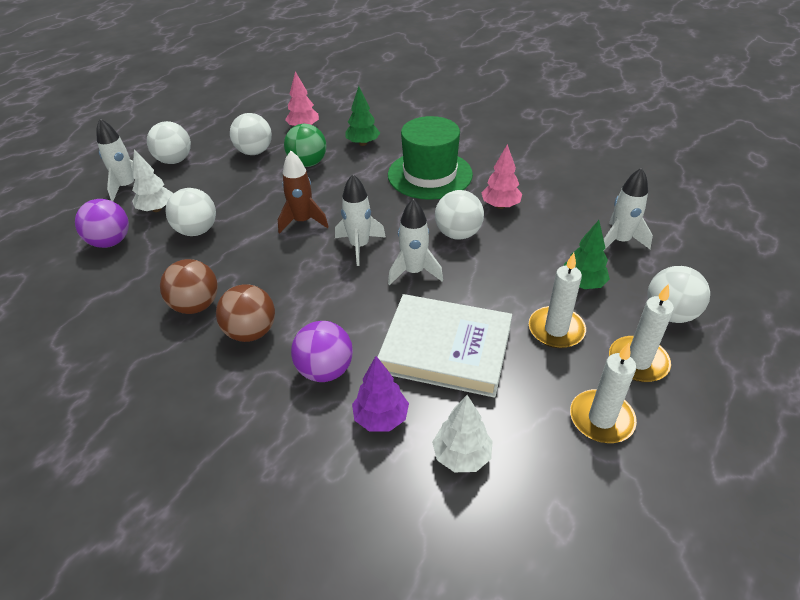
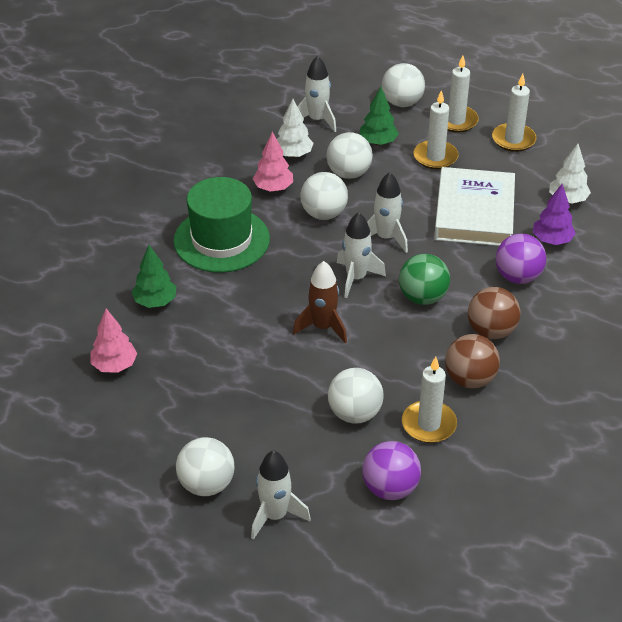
camera: 100 degrees left, 0 degrees up
(156, 209) = (320, 466): white tree -> white tree (293, 154)
(159, 271) = (429, 424): none -> white candle
(254, 152) = (180, 403): white ball -> white ball (349, 173)
(308, 163) = (205, 345): green ball -> green ball (422, 297)

